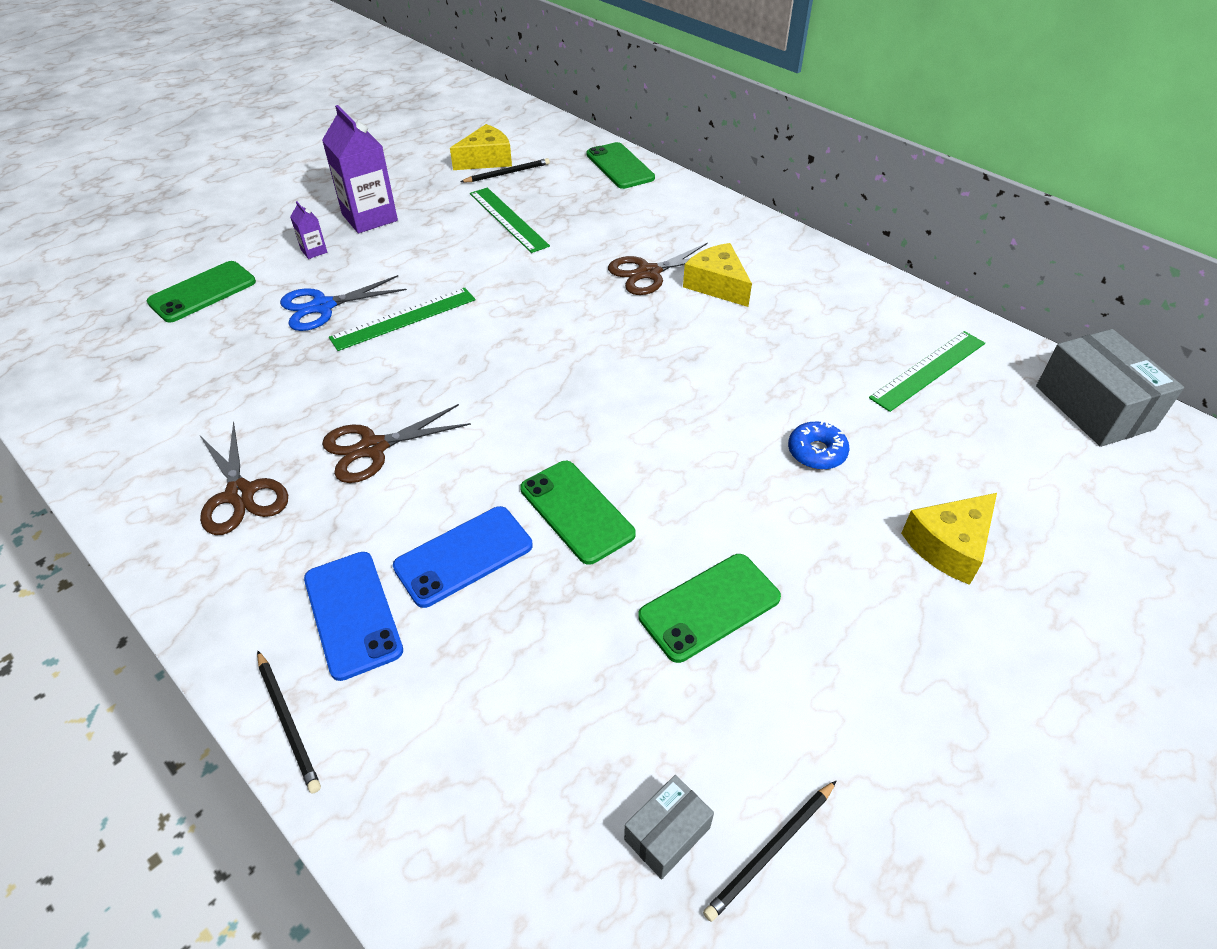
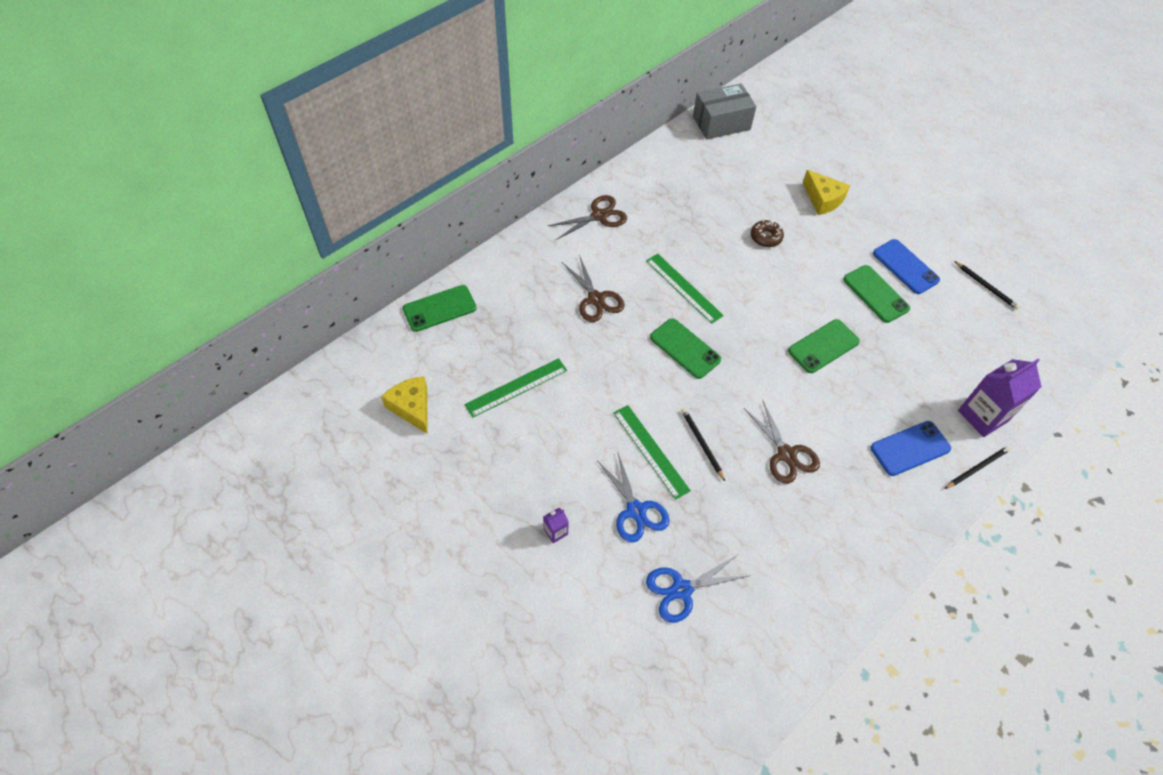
camera: 90 degrees left, 10 degrees up
(203, 292) = (615, 612): green phone -> green phone (685, 348)
(207, 341) = (681, 590): none -> blue scissors
(240, 494) = (835, 526): brown scissors -> brown scissors (599, 216)
(369, 217) = (504, 494): purple carton -> purple carton (983, 416)
(464, 556) = (863, 398): blue phone -> blue phone (905, 266)
(507, 173) = (439, 390): black pencil -> black pencil (702, 444)
(667, 833) = (988, 319): grey box -> none
(717, 285) = (611, 262): yellow cheese -> none
(816, 452) = (766, 237): blue donut -> brown donut
(928, 370) = (695, 178): green ruler -> green ruler (684, 288)

